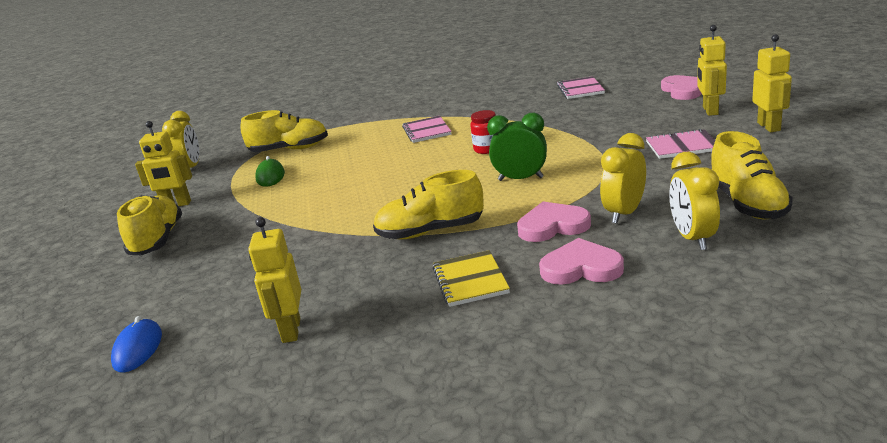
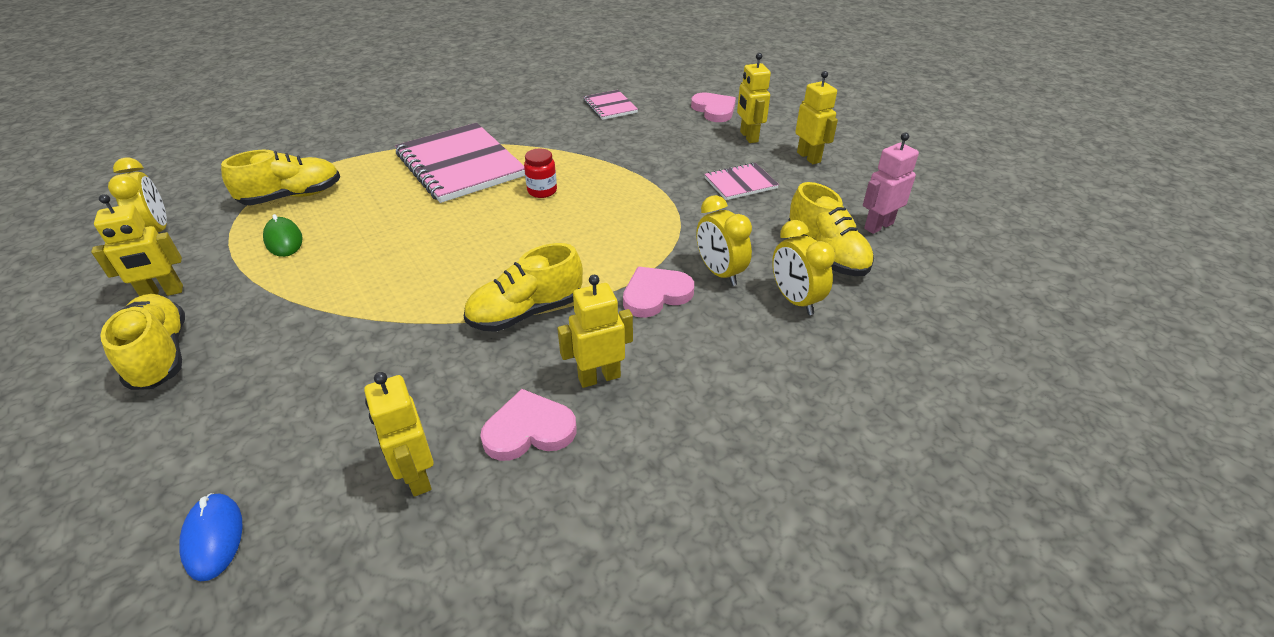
camera: 25 degrees left, 15 degrees up
(427, 131) = (460, 165): pink notebook -> pink notebook, size x2.03
(470, 280) = (599, 377): yellow notebook -> yellow robot
(520, 179) = (596, 232): green clock -> none
(581, 268) = (706, 348): pink heart -> pink heart (529, 430)
(624, 213) = (720, 273): yellow clock -> yellow clock turned 45 degrees counterclockwise
(821, 183) = (878, 226): none -> pink robot

